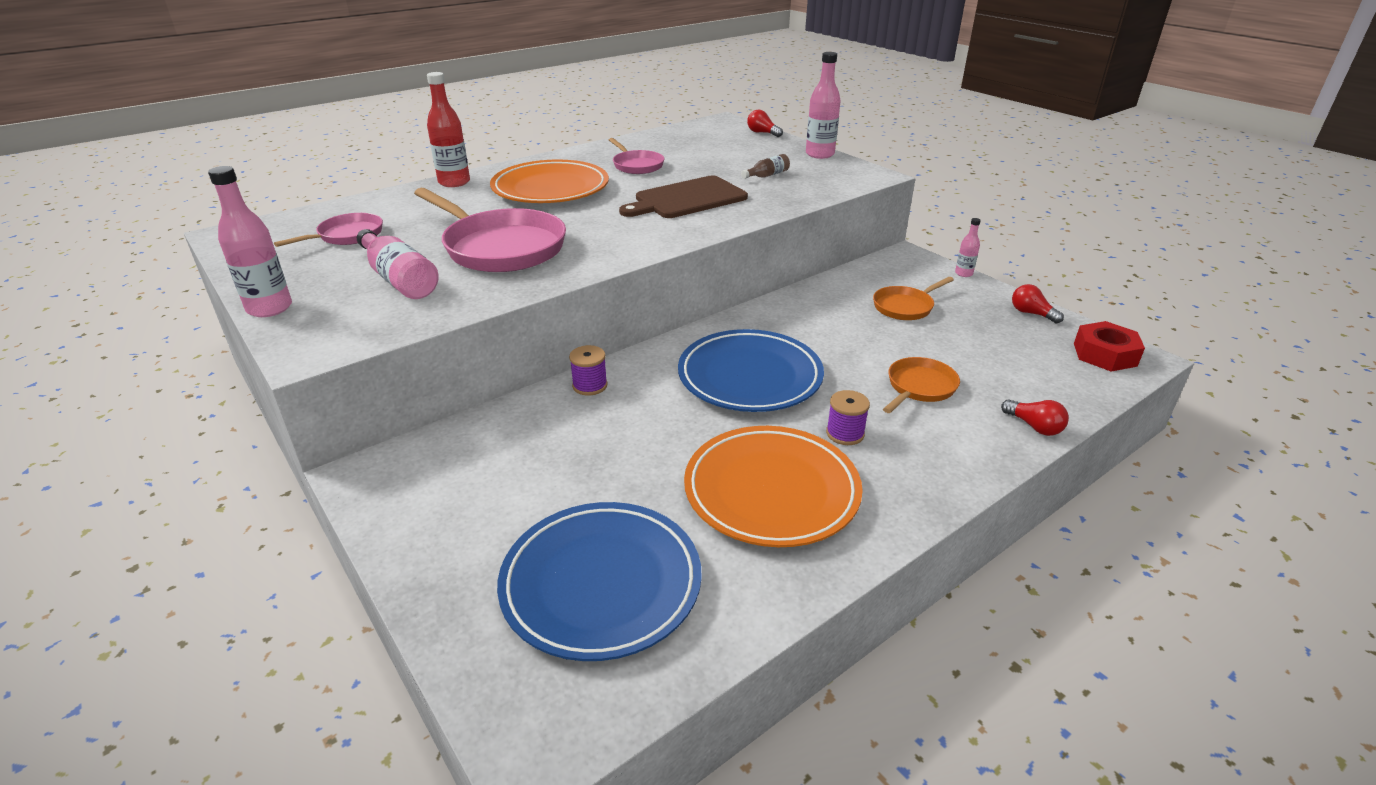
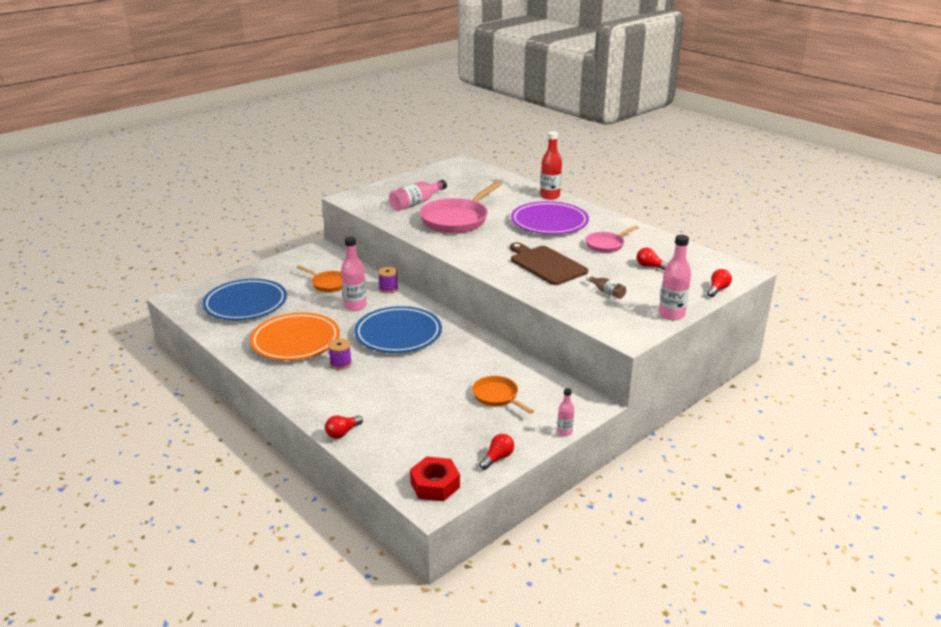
camera: 85 degrees right, 5 degrees down
(269, 308) = (386, 184): pink bottle -> pink bottle (355, 306)
(347, 236) = (465, 184): pink pan -> none
(550, 189) = (549, 222): orange plate -> purple plate
(703, 152) = (650, 266): none -> red light bulb
(919, 387) = (387, 393): orange pan -> orange pan (328, 284)

